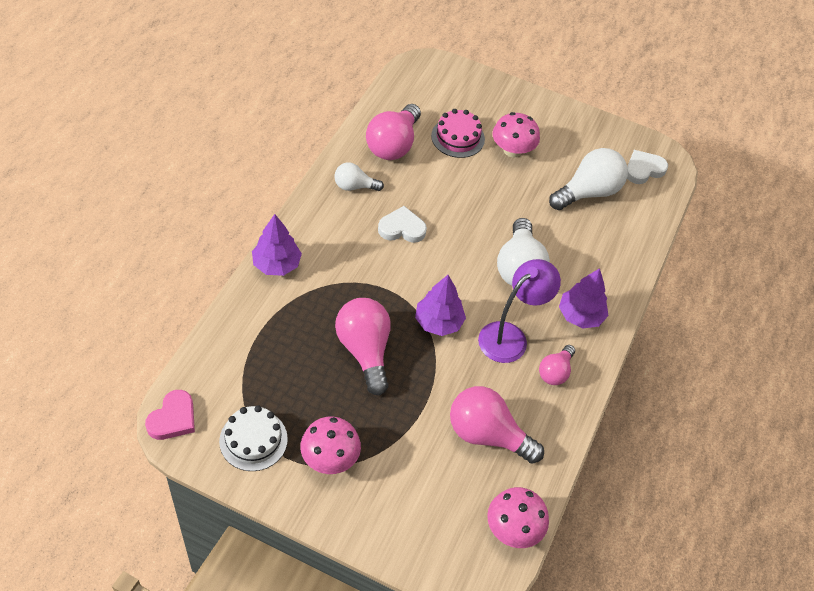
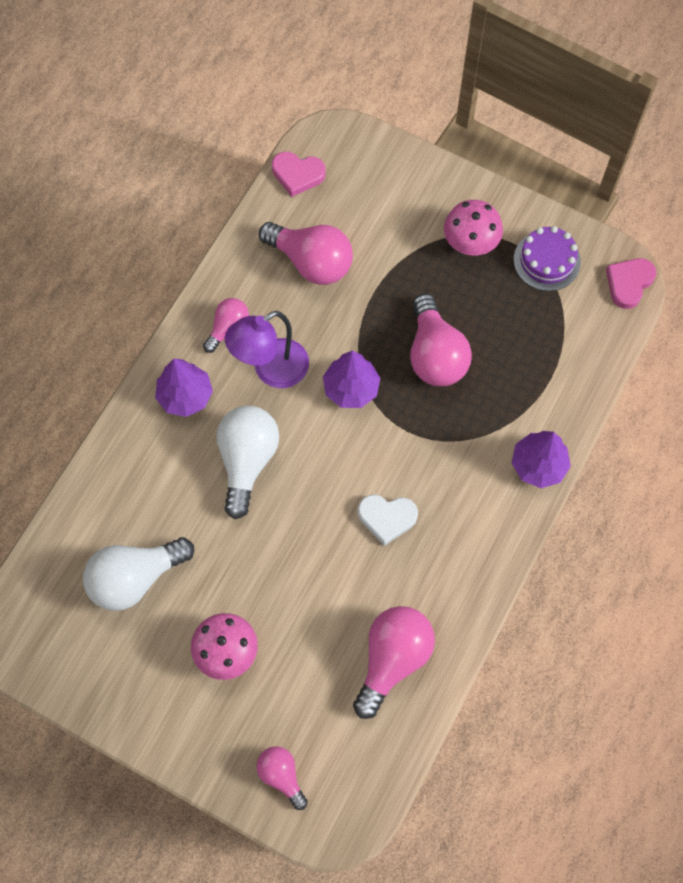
camera: 170 degrees left, 15 degrees up
(253, 440) = (547, 260): white cake -> purple cake
(354, 186) = (446, 585): white light bulb -> none
(458, 137) = (301, 674): pink cake -> none
(464, 88) = (281, 775): none -> pink light bulb
(513, 528) = (297, 174): pink mushroom -> pink heart
(643, 169) = (48, 618): white heart -> none

